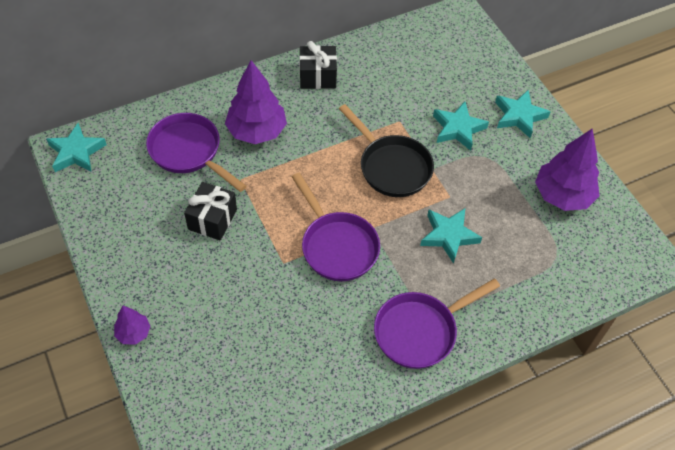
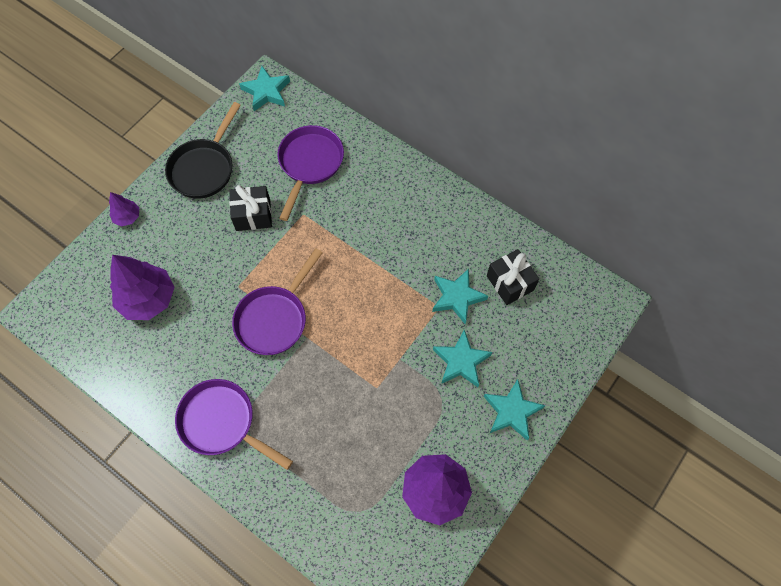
camera: 65 degrees right, 10 degrees up
(256, 131) = (359, 201): purple tree -> purple tree (148, 299)
(317, 77) = (449, 216): black gift -> black gift (510, 283)
(392, 167) = (382, 324): black pan -> black pan (204, 168)
(449, 236) = (332, 405): turquoise star -> turquoise star (457, 297)

